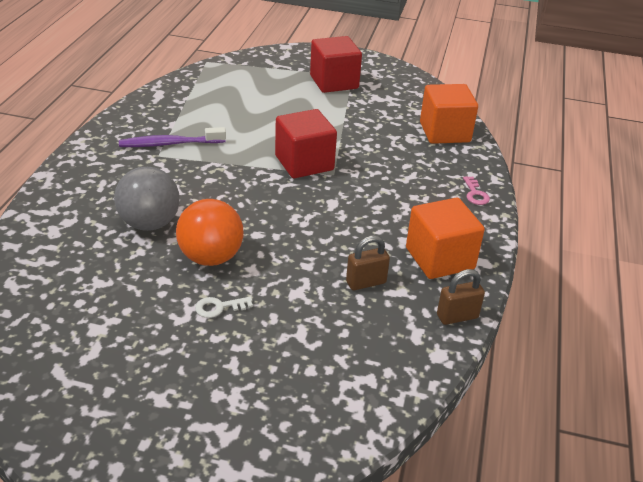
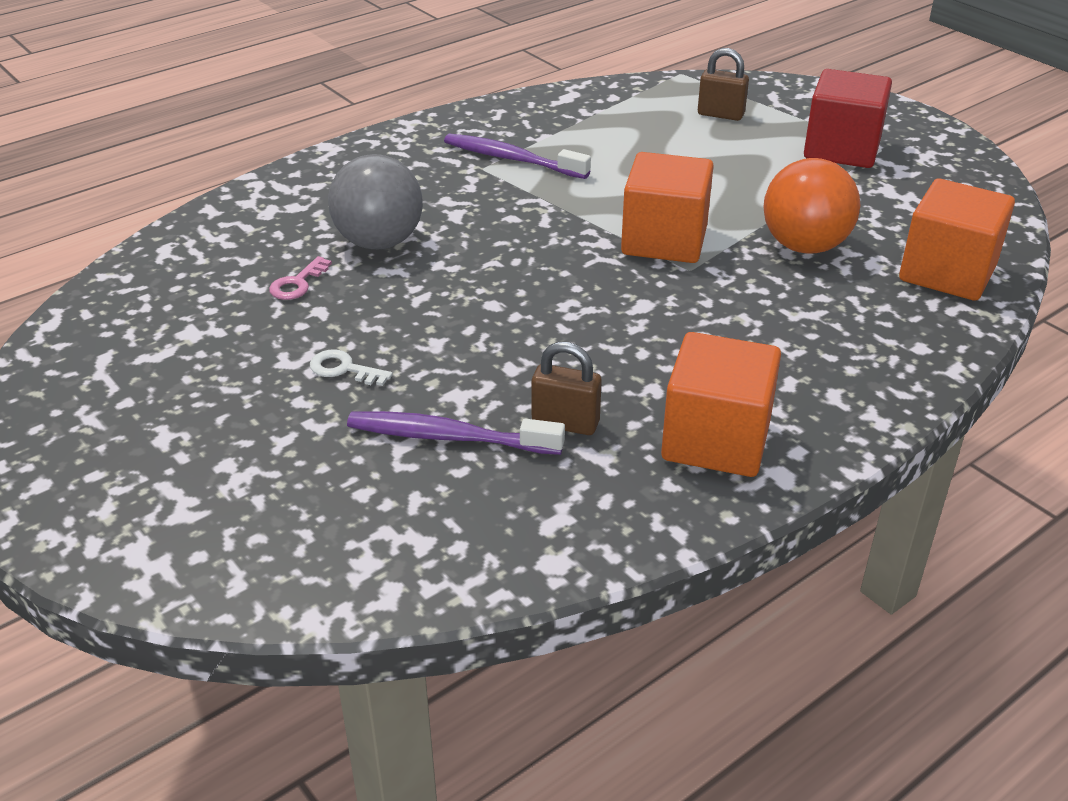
camera: 40 degrees right, 0 degrees up
(211, 257) = (403, 308): orange ball -> orange ball (804, 246)
(304, 163) = (664, 240): red cube -> orange cube
(319, 318) = (448, 437): none -> purple toothbrush
(457, 316) = (645, 527): brown padlock -> brown padlock (720, 114)
(475, 194) = (890, 377): pink key -> pink key (297, 283)

